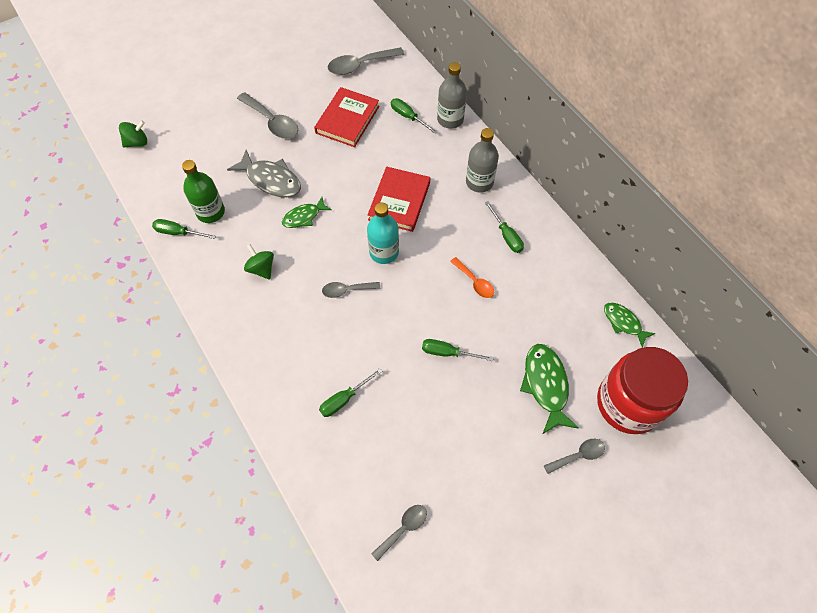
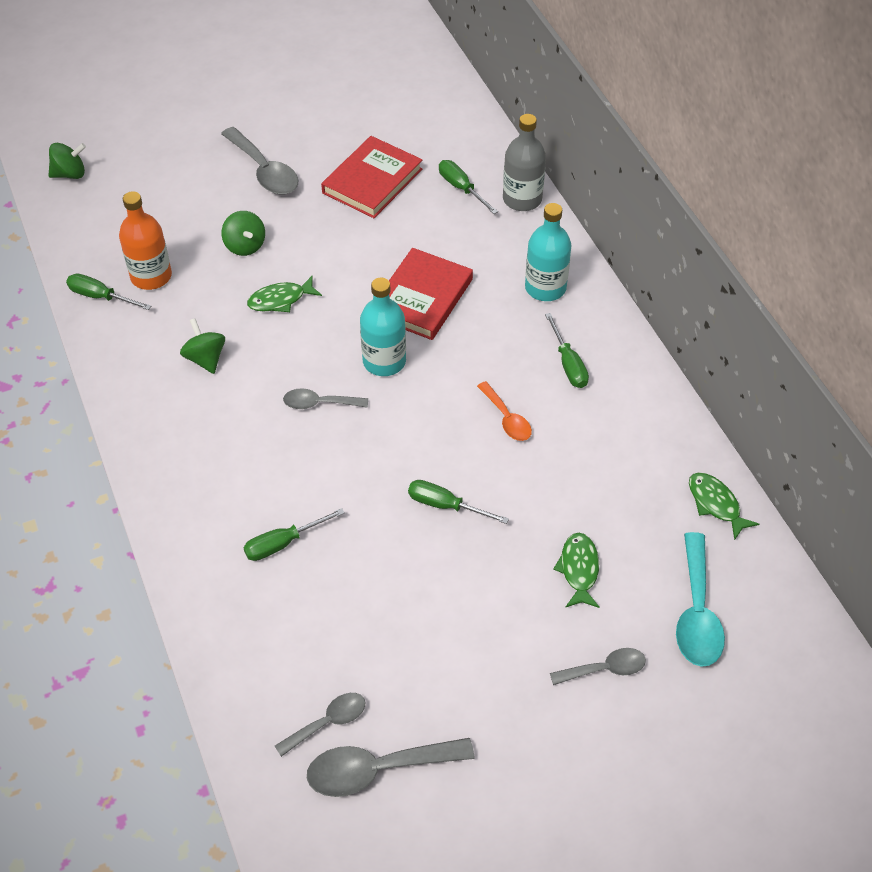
camera: 10 degrees right, 10 degrees down
(211, 212) = (151, 276): green bottle -> orange bottle
(271, 180) = (245, 246): grey fish -> green spinning top
(360, 65) = (408, 111): grey spoon -> grey spoon (378, 769)
(479, 182) = (545, 288): grey bottle -> turquoise bottle
(545, 385) = (579, 569): green fish -> green fish, size x0.63
(628, 403) = (696, 612): red jar -> turquoise spoon

